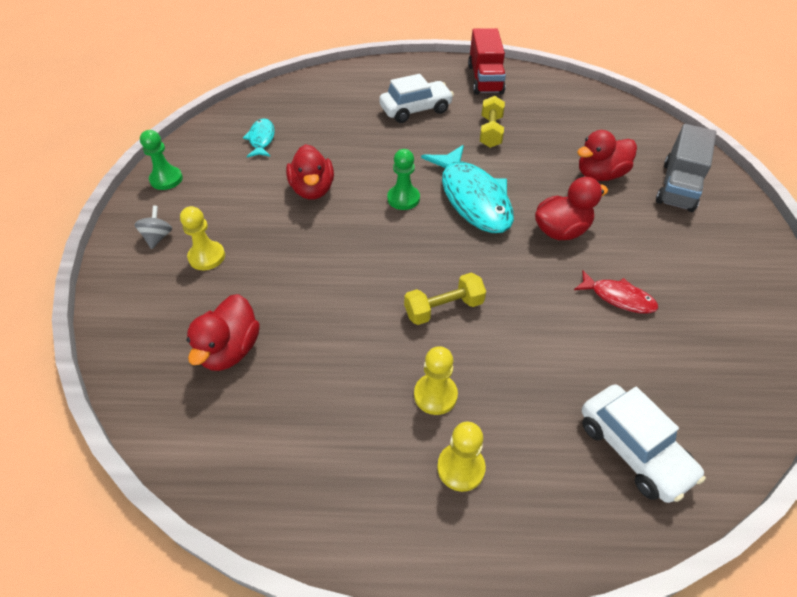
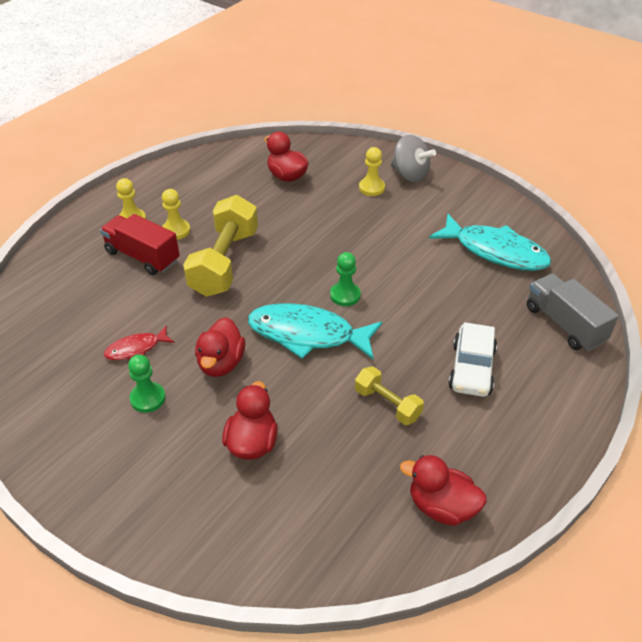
camera: 125 degrees right, 5 degrees down
(158, 237) = (410, 175): grey spinning top -> grey spinning top, size x1.86
(166, 179) = (475, 192): green pawn -> green pawn (148, 398)
(261, 139) = (495, 251): turquoise fish -> turquoise fish, size x1.98
(312, 190) = (400, 254): red duck -> red duck (441, 507)
(443, 308) = (224, 262): yellow dumbbell -> yellow dumbbell, size x1.89
(485, 79) = (495, 467): red truck -> red truck (142, 256)
(633, 449) = (60, 282): white car -> none
(678, 186) = (179, 493): grey truck -> grey truck (564, 324)

